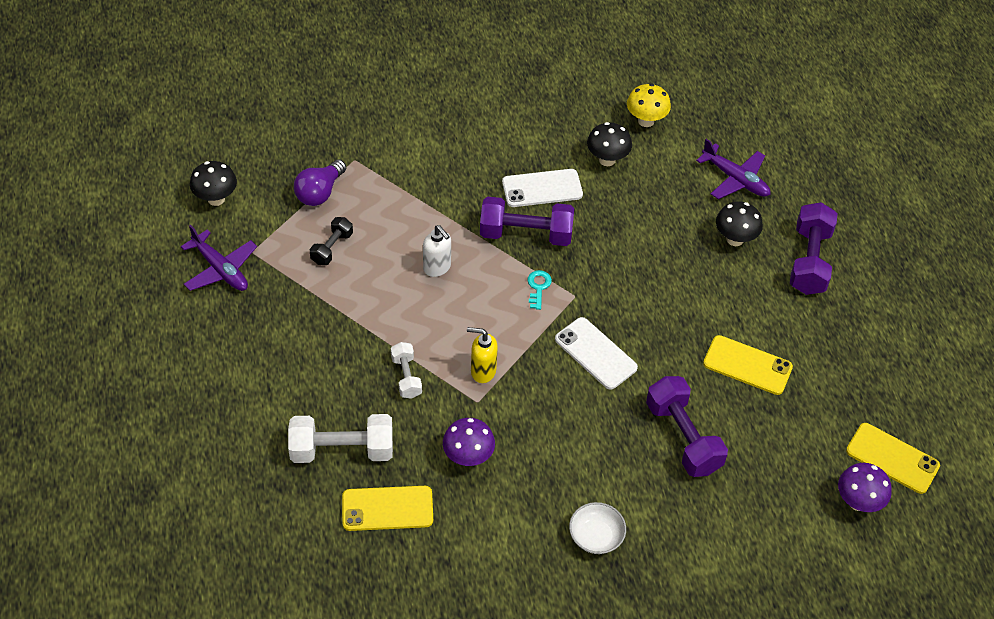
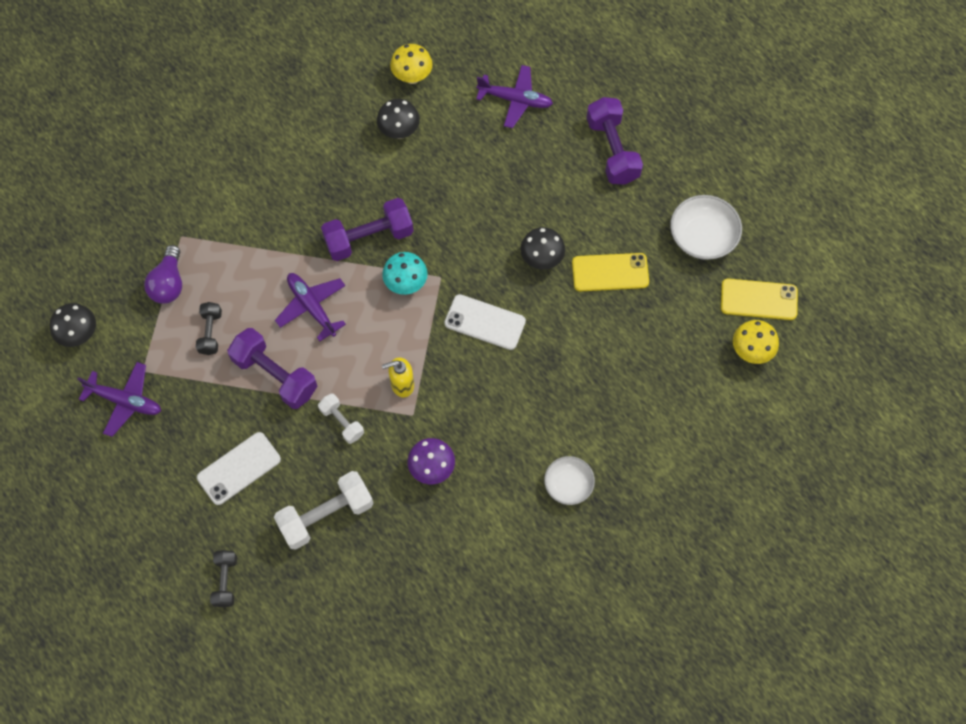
camera: 25 degrees left, 15 degrees up
(214, 462) = (226, 581): none -> black dumbbell
(387, 508) = (392, 547): yellow phone -> none
(437, 267) = (311, 307): white soap dispenser -> purple plane
(538, 287) = (406, 284): turquoise key -> turquoise mushroom
(542, 188) = (359, 186): white phone -> white phone (239, 468)
(683, 437) = (592, 363): purple dumbbell -> purple dumbbell (275, 375)
(735, 239) = (543, 159): black mushroom -> black mushroom (541, 259)
(858, 502) = (751, 351): purple mushroom -> yellow mushroom
(862, 375) = (702, 237): none -> white bowl

